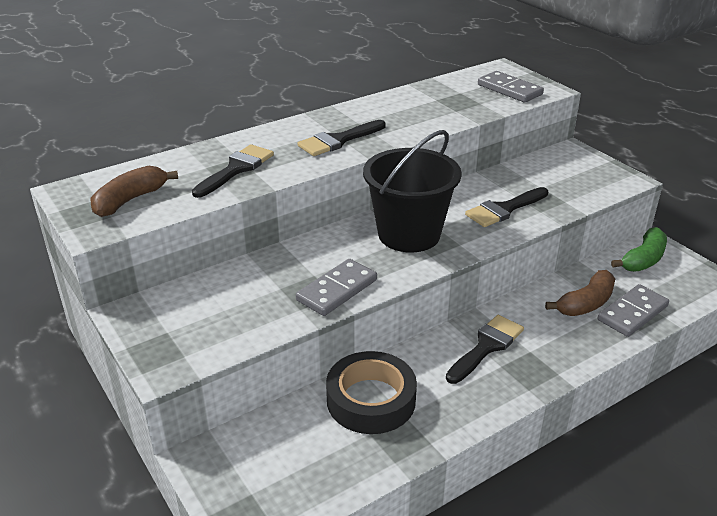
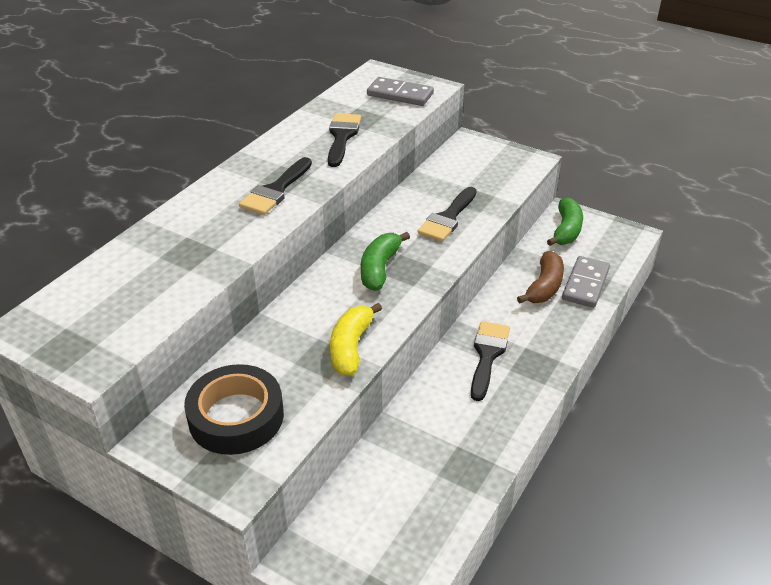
camera: 25 degrees left, 5 degrees up
(130, 200) = (104, 319): brown banana -> none
(236, 169) = (194, 251): black brush -> black brush (342, 137)
(337, 290) = (351, 347): grey domino -> yellow banana
(371, 400) = (419, 442): black tape -> black tape (236, 417)
(409, 234) = (379, 268): black bucket -> green banana

